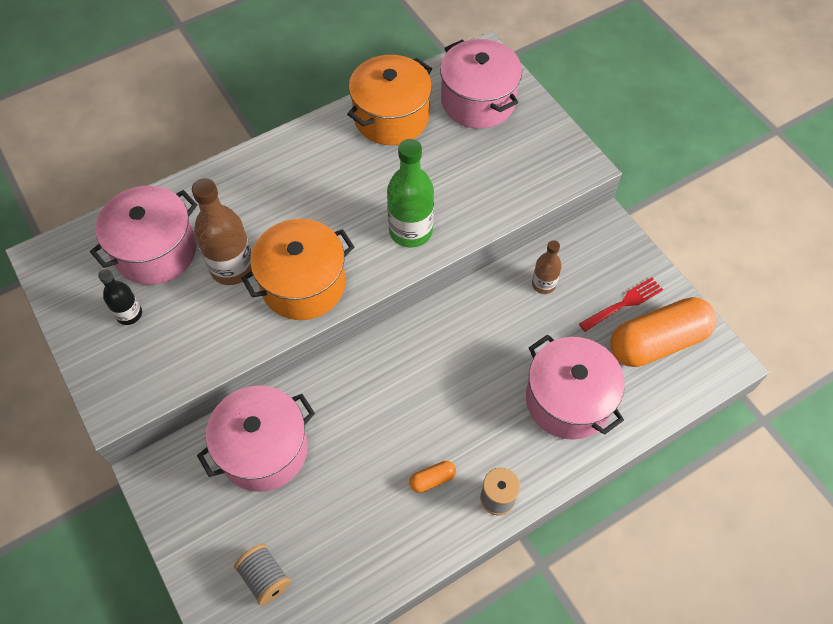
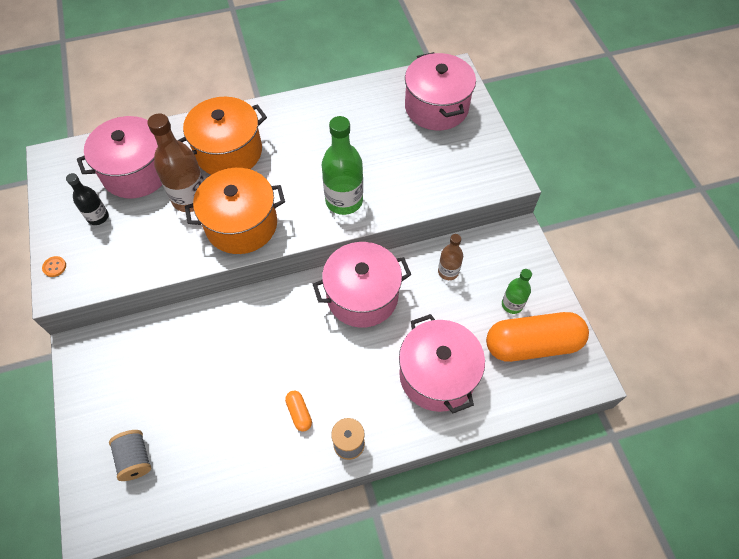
camera: 15 degrees right, 0 degrees up
(99, 384) = (54, 267): none -> orange button
(263, 449) = (172, 352): pink pot -> pink pot (362, 296)
(391, 117) = (360, 106): orange pot -> orange pot (229, 152)
(432, 479) = (299, 413): orange capsule -> orange capsule turned 75 degrees clockwise
(623, 304) = (512, 304): red fork -> green bottle

